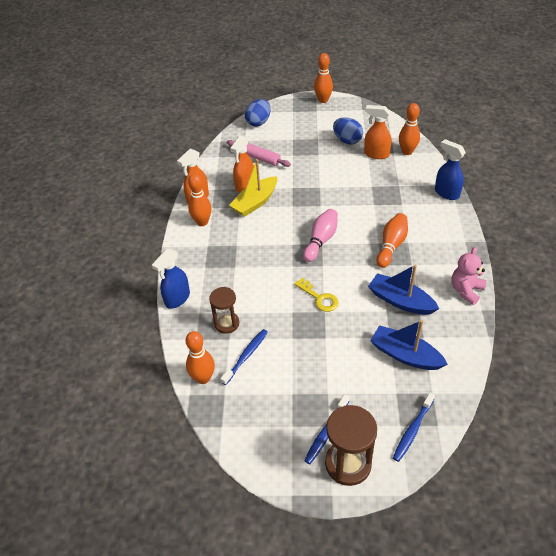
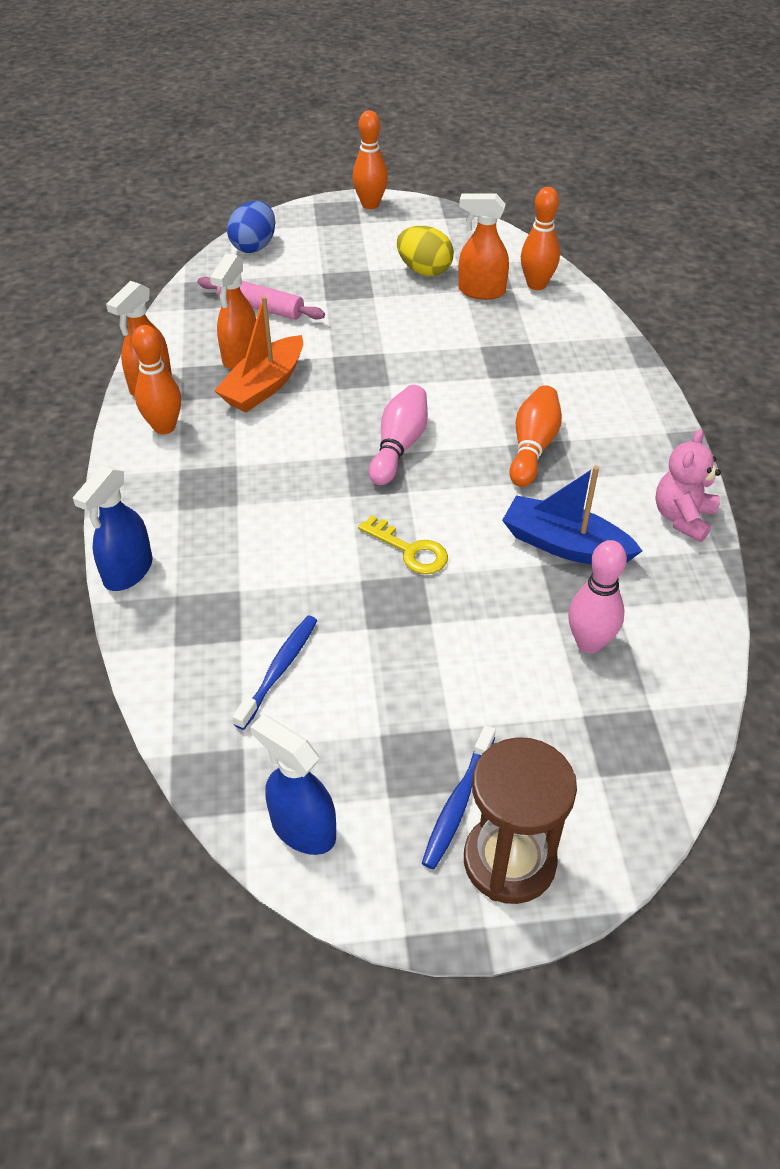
camera: 10 degrees left, 0 degrees up
(203, 378) = (196, 720): orange bowling pin -> none
(226, 323) = (233, 611): brown hourglass -> none
(255, 202) = (264, 386): yellow boat -> orange boat
(347, 140) = (424, 270): blue egg -> yellow egg
(405, 355) = (589, 643): blue boat -> pink bowling pin
(412, 430) = (625, 783): blue toothbrush -> none
(446, 193) = (618, 351): blue spray bottle -> blue spray bottle (302, 828)

